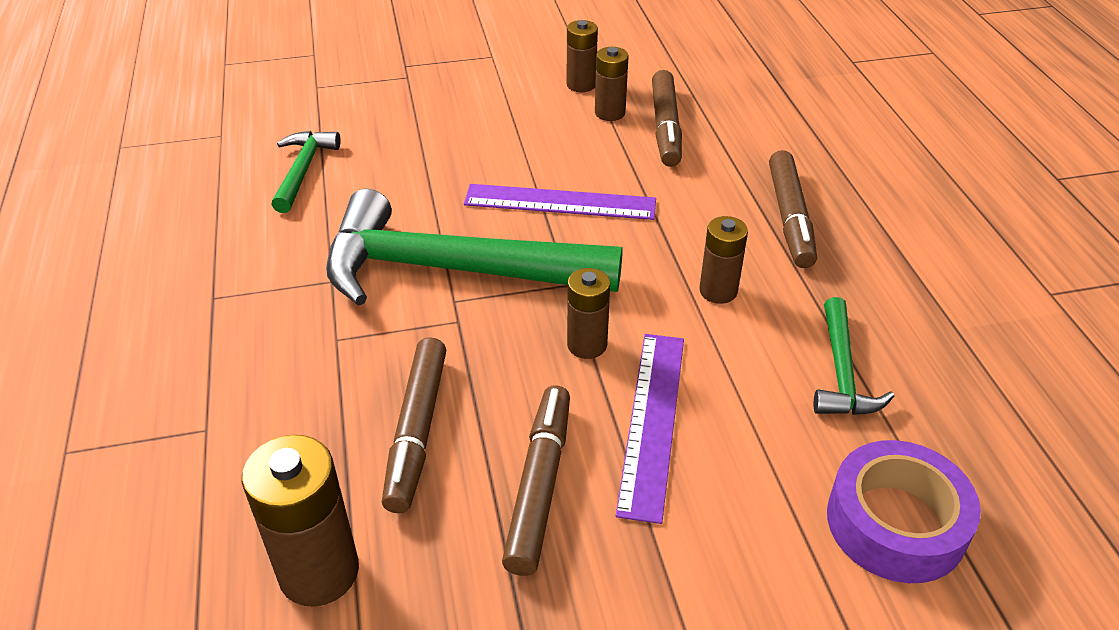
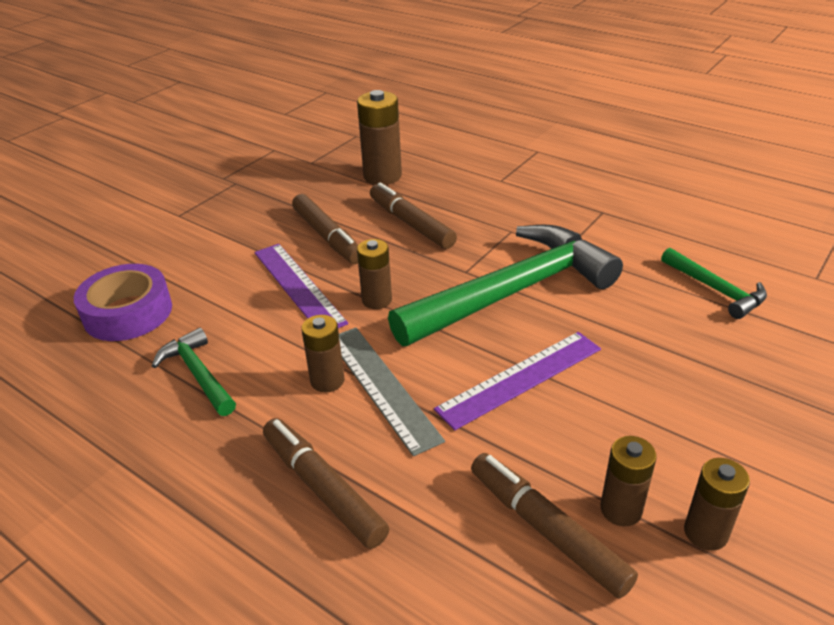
camera: 140 degrees right, 5 degrees down
(675, 259) = (382, 386): none -> grey ruler

